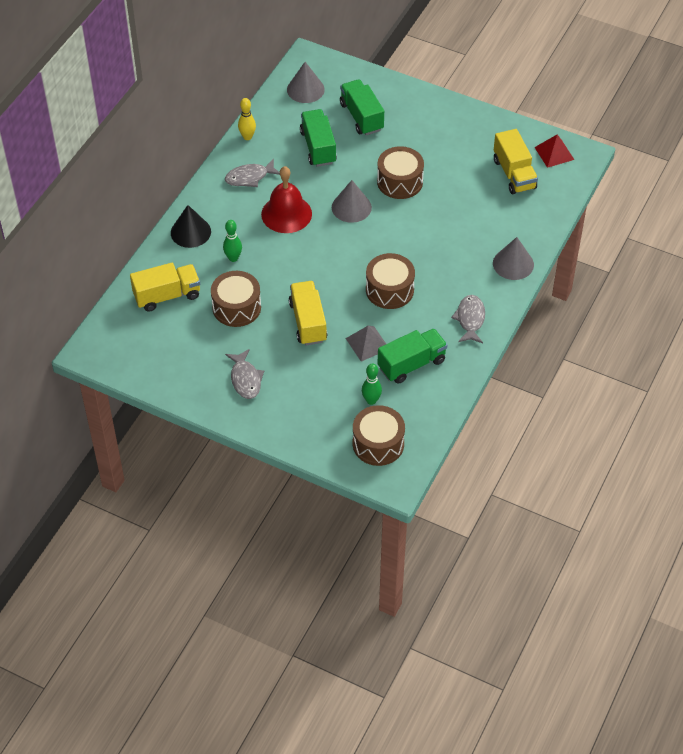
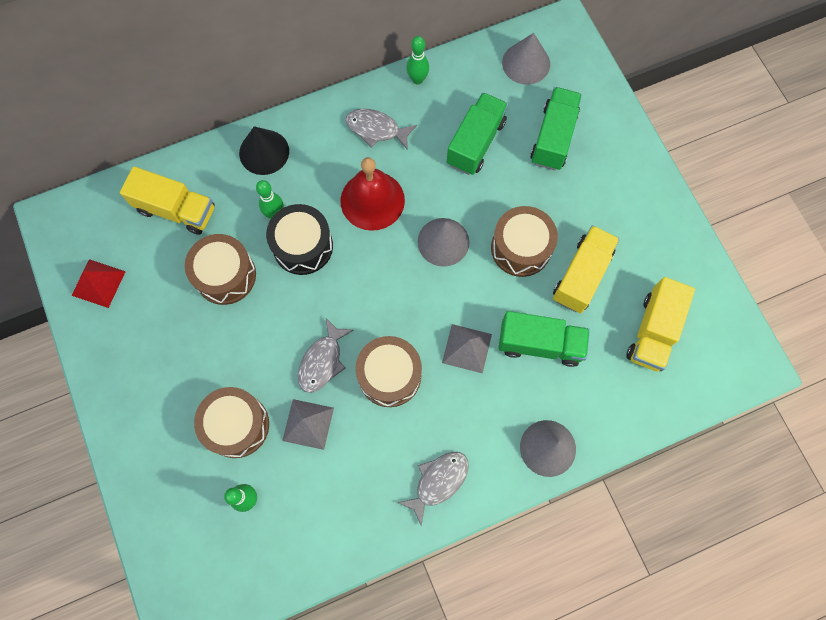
camera: 40 degrees right, 20 degrees up
(245, 379) = (156, 368): grey fish -> grey fish (322, 361)
(247, 137) = (417, 79): yellow bowling pin -> green bowling pin
(268, 263) = (303, 246): none -> black drum
(308, 322) = (275, 348): yellow truck -> yellow truck (581, 275)
(378, 444) = (206, 558): brown drum -> brown drum (237, 425)
(411, 364) = (328, 488): green truck -> green truck (540, 344)
(420, 248) = (467, 348): none -> grey pyramid
(554, 153) = (723, 339): red pyramid -> red pyramid (98, 283)

